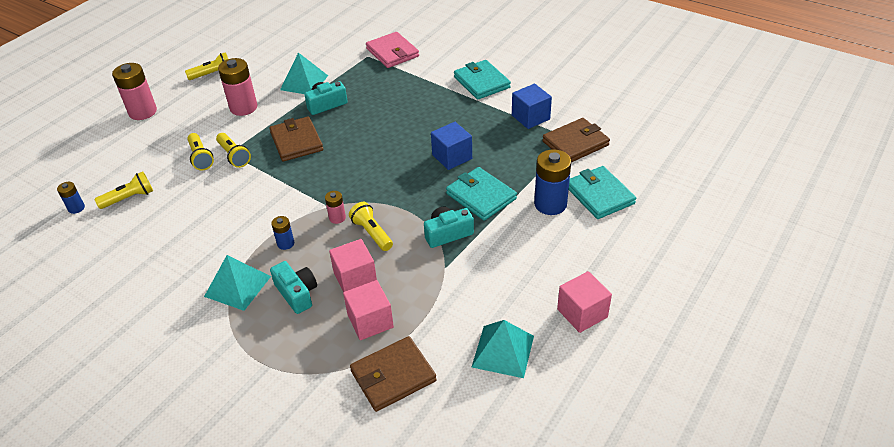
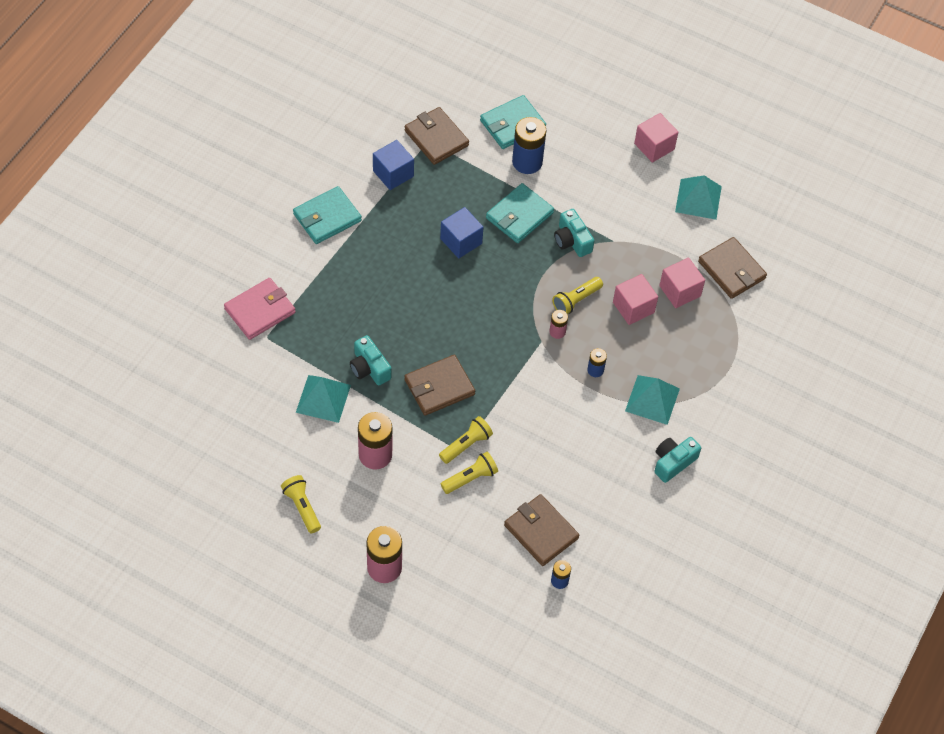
camera: 100 degrees left, 15 degrees up
(129, 198) = (541, 532): yellow flashlight -> brown wallet
(297, 293) = (656, 350): turquoise camera -> turquoise camera (673, 462)

